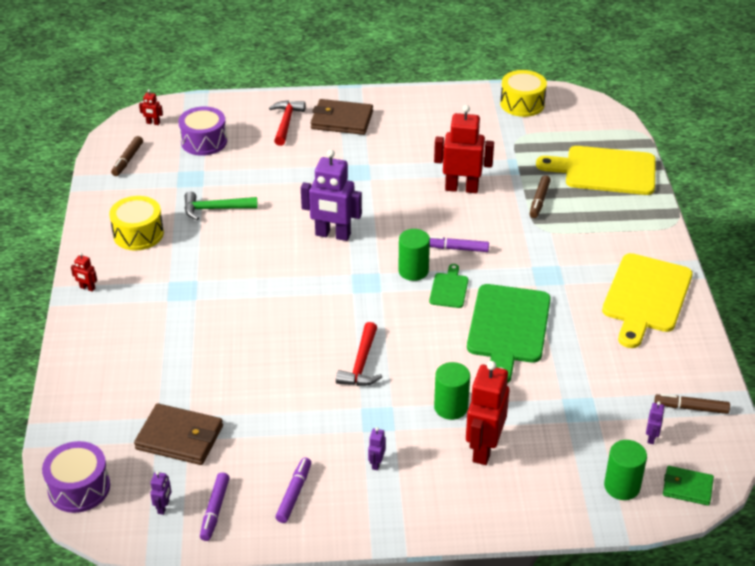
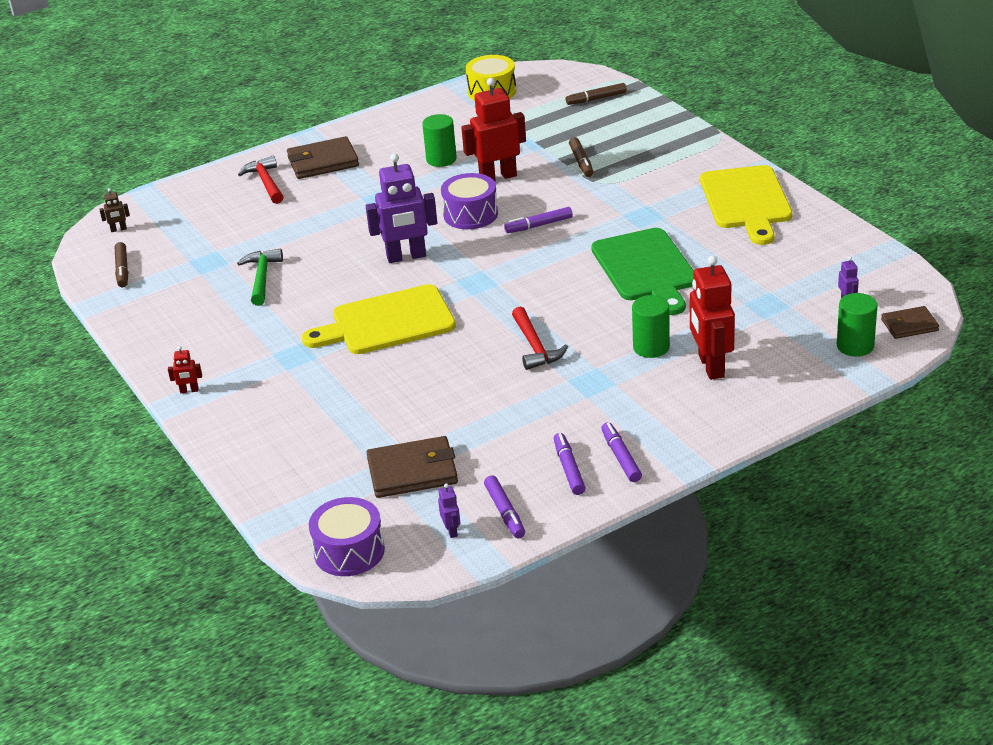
camera: 25 degrees left, 5 degrees down
(138, 234) = (199, 327): yellow drum -> none
(153, 123) = (118, 229): red robot -> brown robot
(204, 141) = (192, 226): purple drum -> purple drum (470, 214)
(215, 209) = (262, 278): green hammer -> green hammer turned 120 degrees clockwise
(342, 503) = (621, 457): none -> purple marker
(376, 463) = (623, 415): purple robot -> none
(413, 271) = (514, 257): green cylinder -> green cylinder (441, 159)
(449, 289) = (562, 259): green cutting board -> none
(605, 171) = (620, 119): yellow cutting board -> yellow cutting board (387, 322)
(687, 487) = (909, 325): green wallet -> brown wallet
(691, 408) = (860, 268): brown marker -> brown marker (596, 99)

